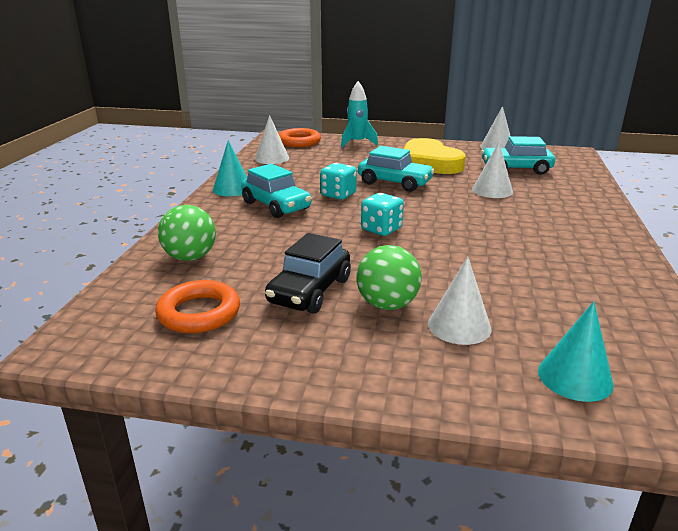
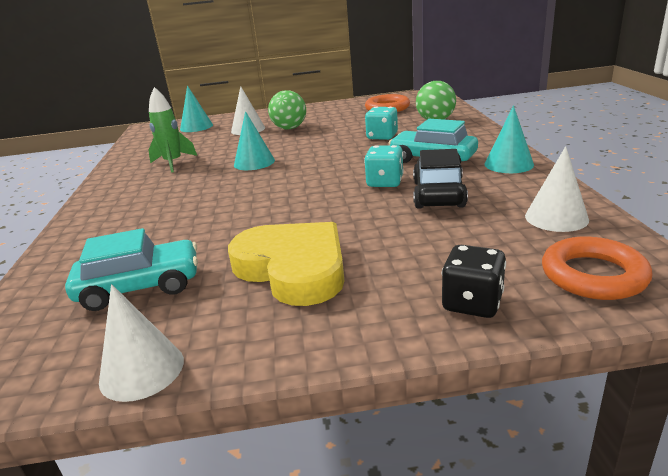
camera: 165 degrees right, 0 degrees up
(309, 291) = (338, 124): black car -> black car (438, 194)
(357, 143) = (472, 303): turquoise rocket -> black dice
(381, 229) = (315, 161): turquoise dice -> turquoise dice (382, 136)
(394, 183) = (330, 213): turquoise car -> none
(449, 244) = (254, 162): none -> turquoise cone
(492, 190) = (198, 229): white cone -> none
(559, 270) = (173, 163): none -> green rocket

